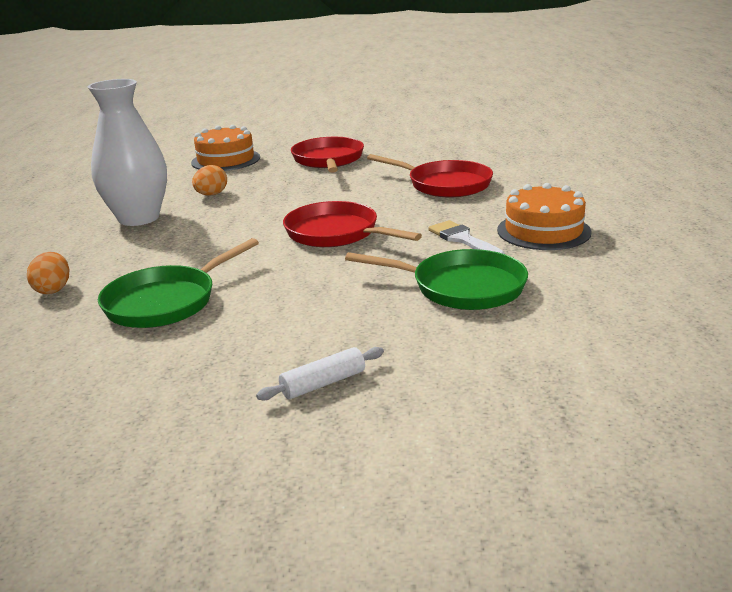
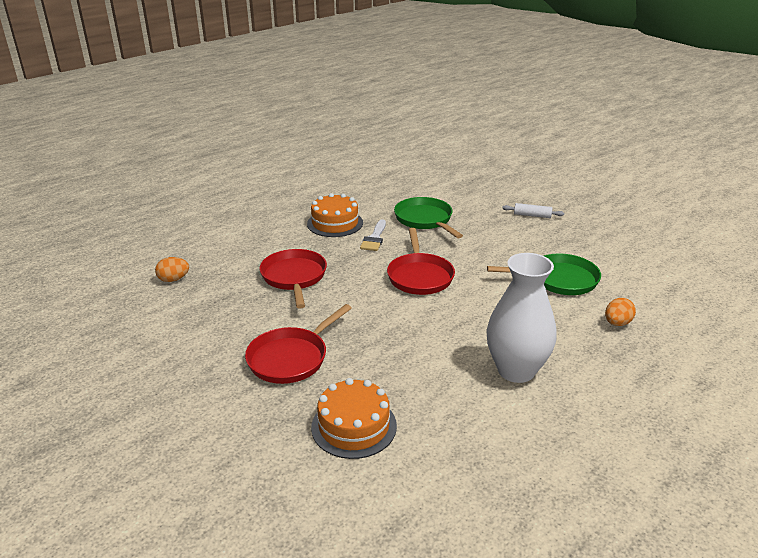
camera: 135 degrees left, 5 degrees up
(211, 195) = (435, 367): orange egg -> orange egg (173, 279)

